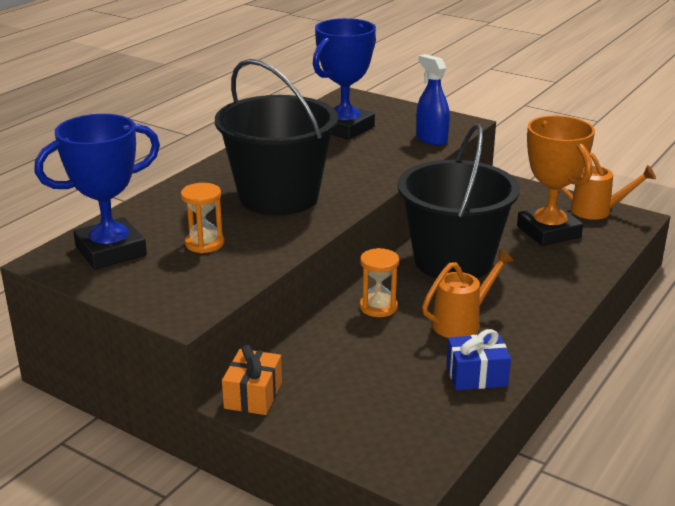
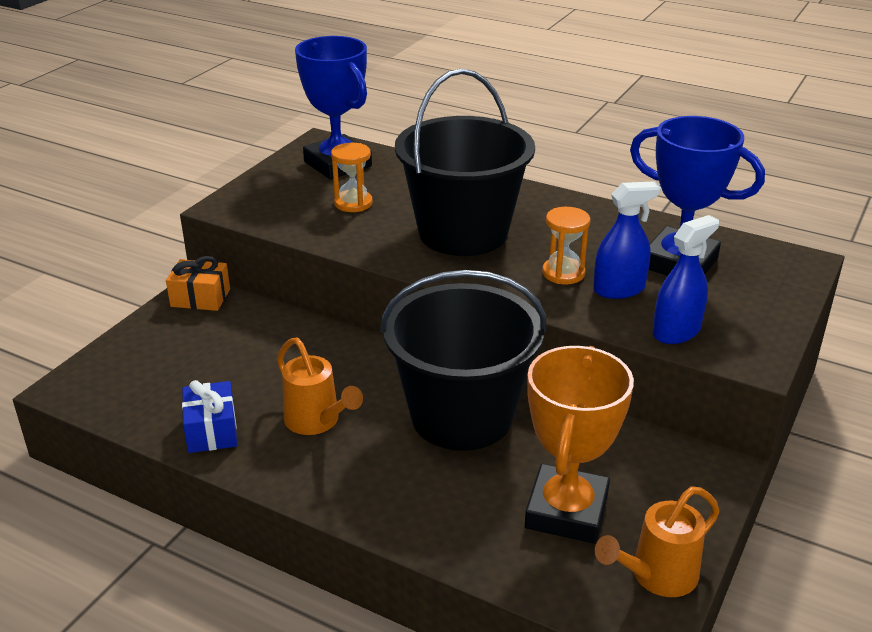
camera: 85 degrees right, 5 degrees up
(377, 149) = (619, 289): none -> blue spray bottle
(378, 307) = (349, 361): orange hourglass -> orange hourglass (563, 273)
(548, 232) = (566, 511): orange trophy -> orange trophy turned 45 degrees counterclockwise
(597, 211) = (657, 576): orange watering can -> orange watering can turned 45 degrees clockwise

